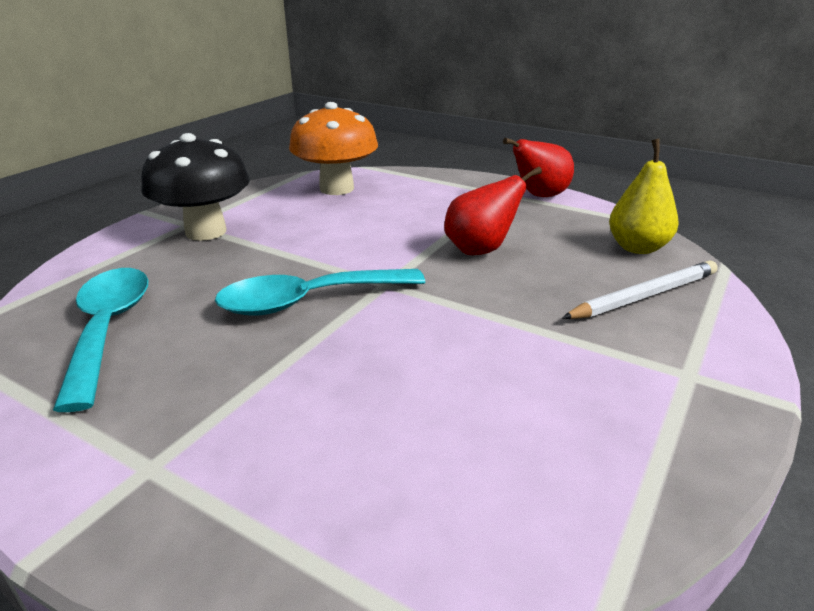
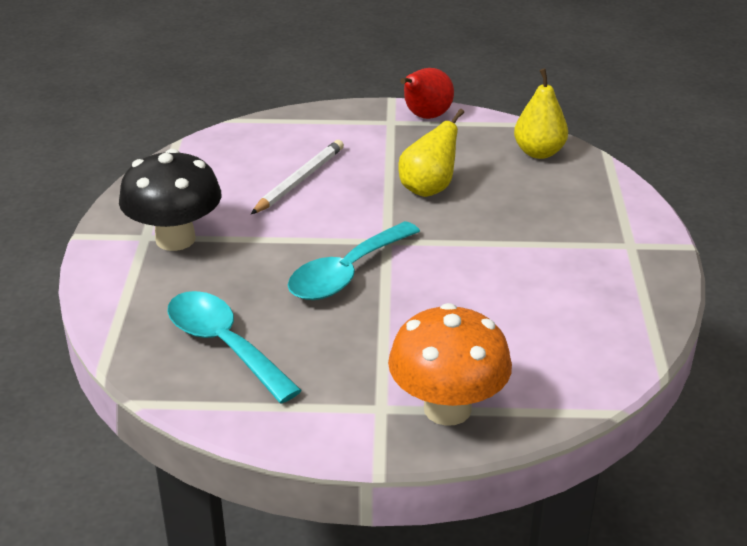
camera: 30 degrees left, 5 degrees up
(336, 188) = (236, 156): orange mushroom -> orange mushroom (447, 408)
(481, 250) = (428, 189): red pear -> yellow pear
(644, 296) = (571, 195): white pencil -> white pencil (299, 180)

